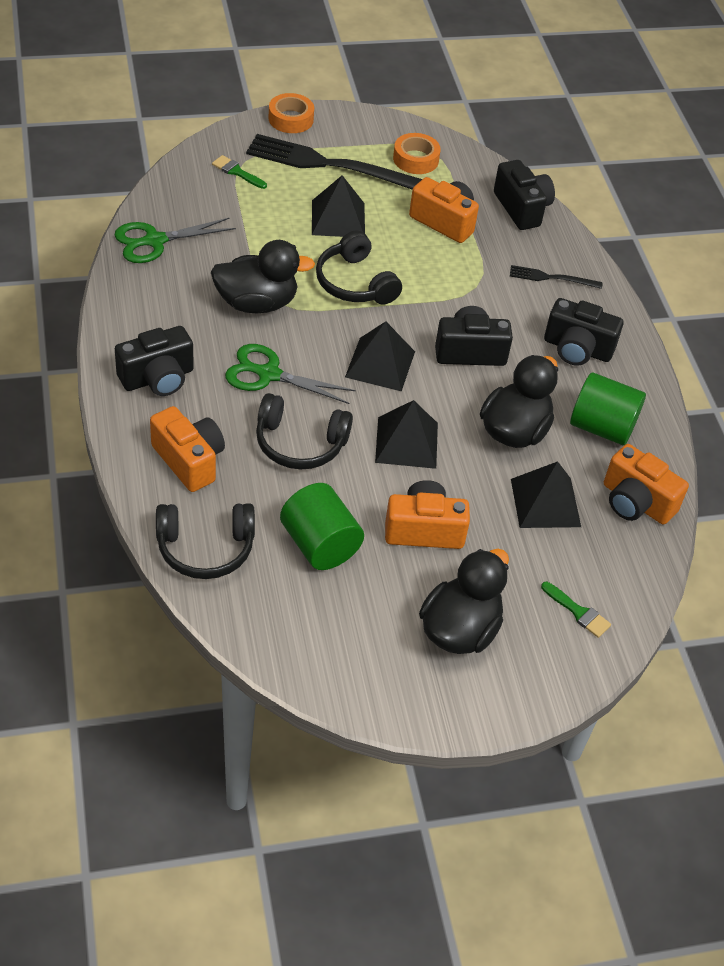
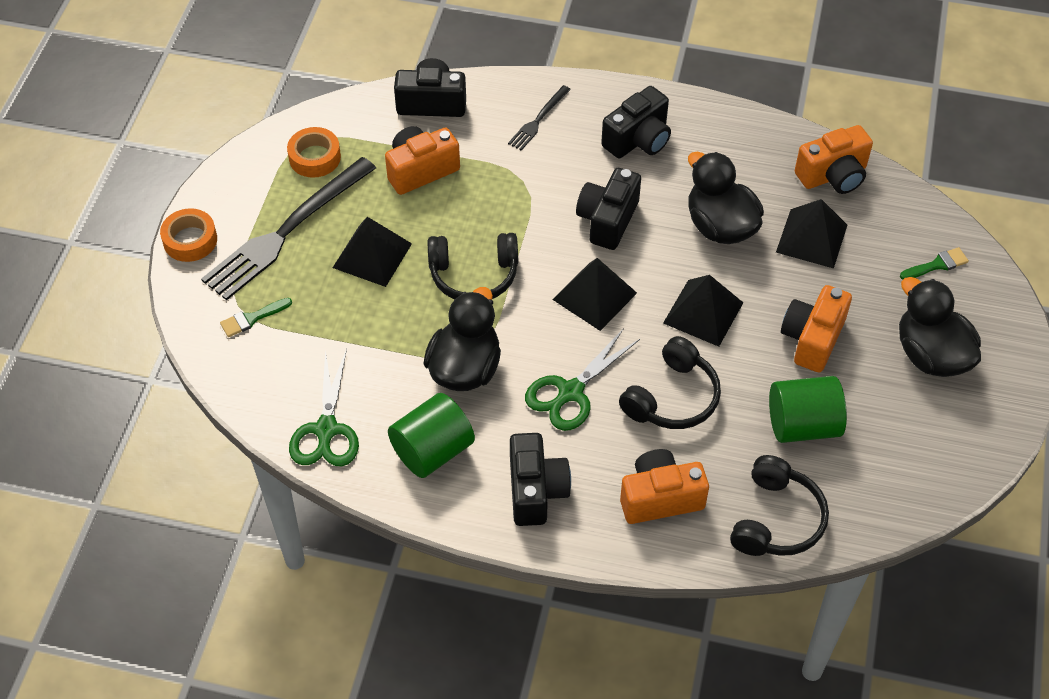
camera: 60 degrees left, 5 degrees up
(602, 427) = (740, 162): green cylinder -> green cylinder (432, 451)

